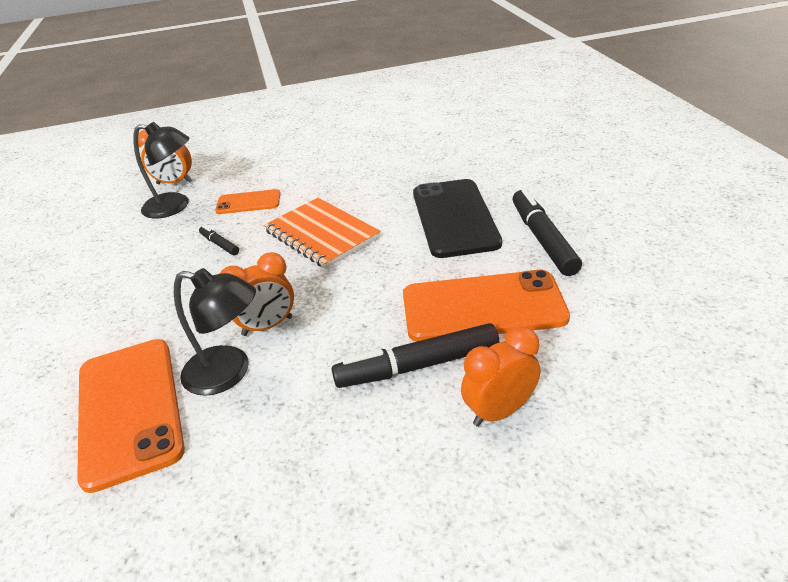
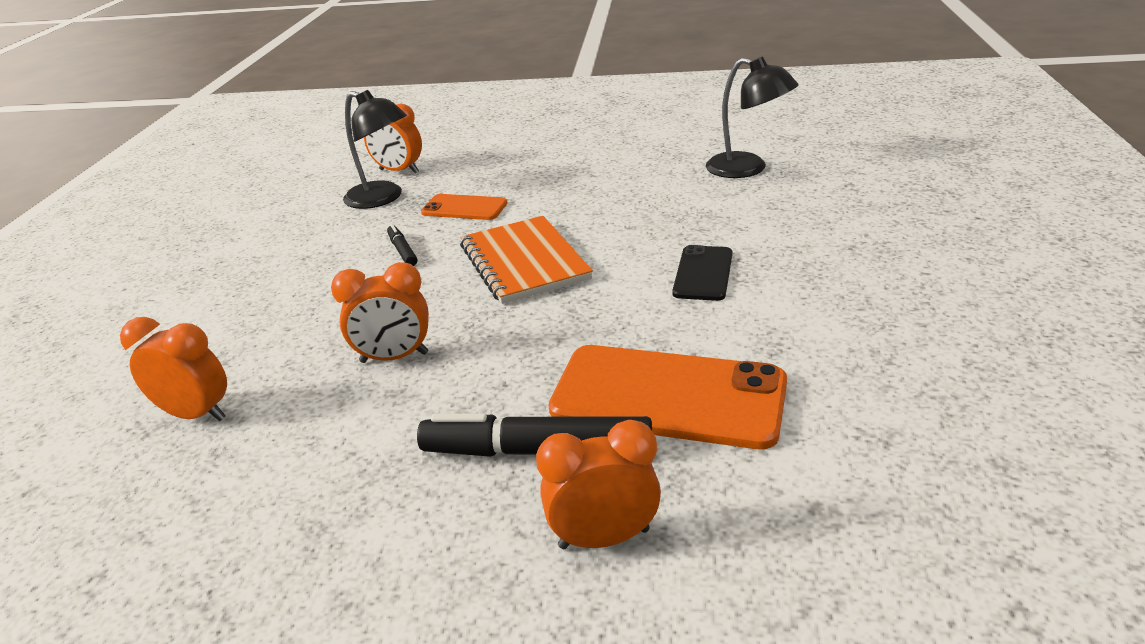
camera: 20 degrees right, 5 degrees down
(129, 409) = (196, 414): orange phone -> orange clock
(229, 373) = (319, 401): black lamp -> black lamp (747, 169)
(454, 218) = (703, 273): black phone -> black phone, size x0.53
(543, 239) = (808, 325): black marker -> none

